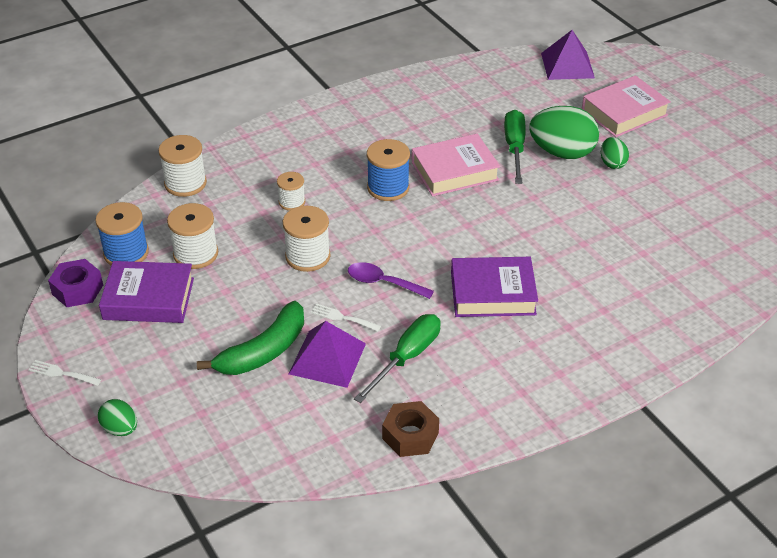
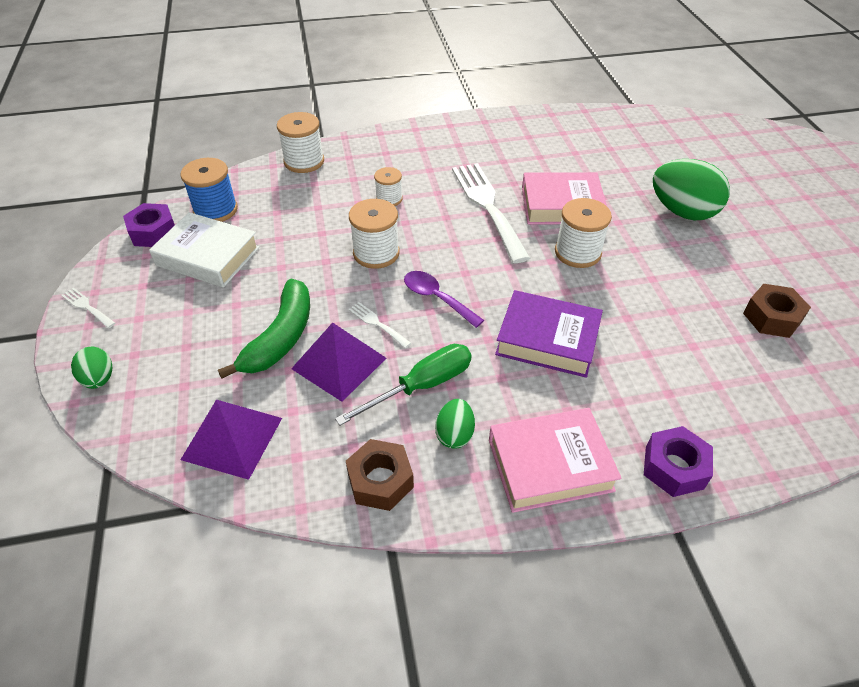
camera: 20 degrees right, 5 degrees up
(148, 299) = (208, 256): purple book -> white book
(195, 254) = (275, 225): white spool -> white spool (577, 252)
(264, 351) = (281, 337): green banana -> green banana turned 45 degrees counterclockwise
(388, 188) = (487, 206): blue spool -> white fork
(515, 148) = (633, 196): green screwdriver -> none
(567, 65) = (718, 132): purple pyramid -> purple pyramid (232, 438)
(612, 163) = (734, 234): green egg -> green egg (454, 434)
(624, 113) = (765, 187): pink book -> pink book (550, 465)
(626, 363) = (674, 467): none -> purple nut
(663, 229) = (771, 317): none -> brown nut

